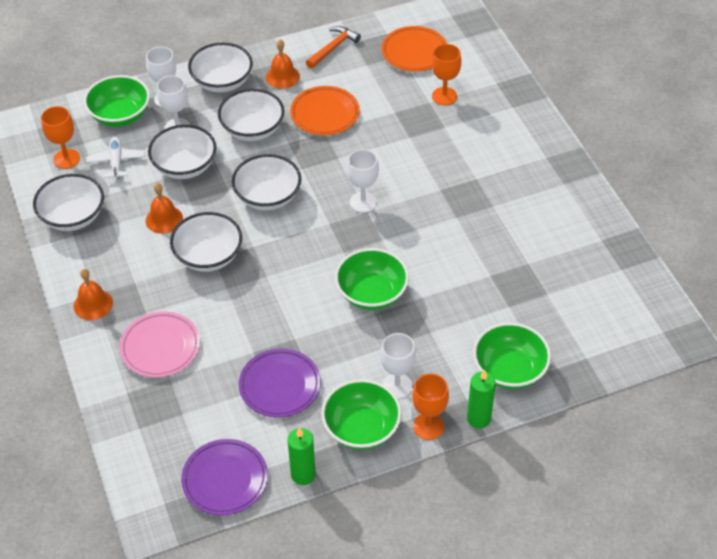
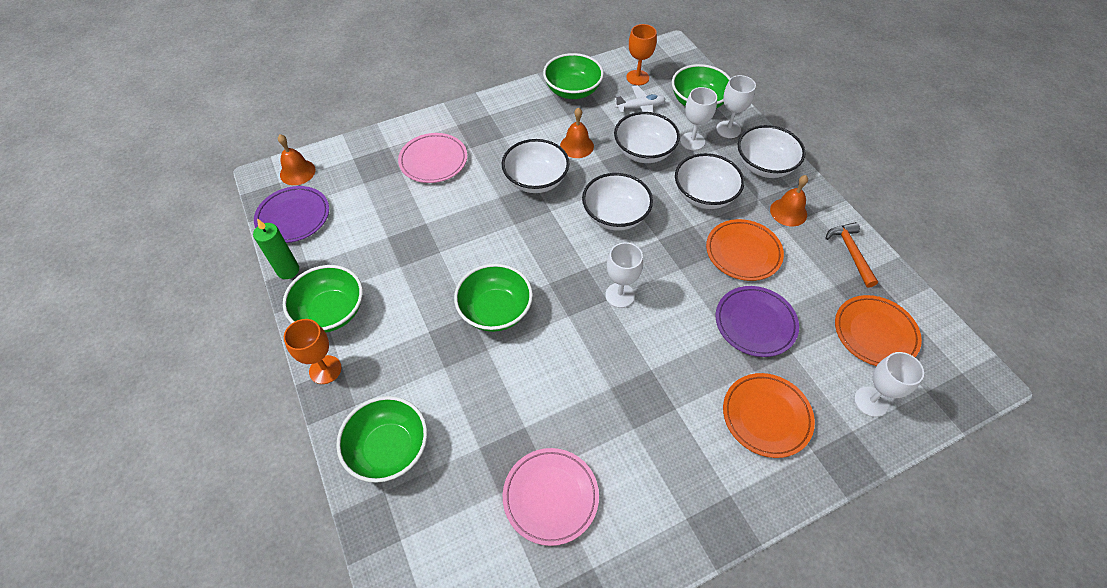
camera: 85 degrees right, 5 degrees up
(73, 217) = (572, 90): white bowl -> green bowl
(93, 304) = (479, 115): orange bell -> orange bell (297, 172)
(280, 386) = (386, 245): purple plate -> purple plate (755, 323)
(333, 48) = (850, 252): orange hammer -> orange hammer turned 135 degrees counterclockwise
(397, 386) = (377, 339): white goblet -> white goblet (870, 401)
(444, 96) = (807, 369): orange goblet -> none
(478, 418) = (328, 417): green candle -> none
(484, 127) = (766, 416): none -> orange plate
(549, 261) = (550, 497): none -> pink plate

